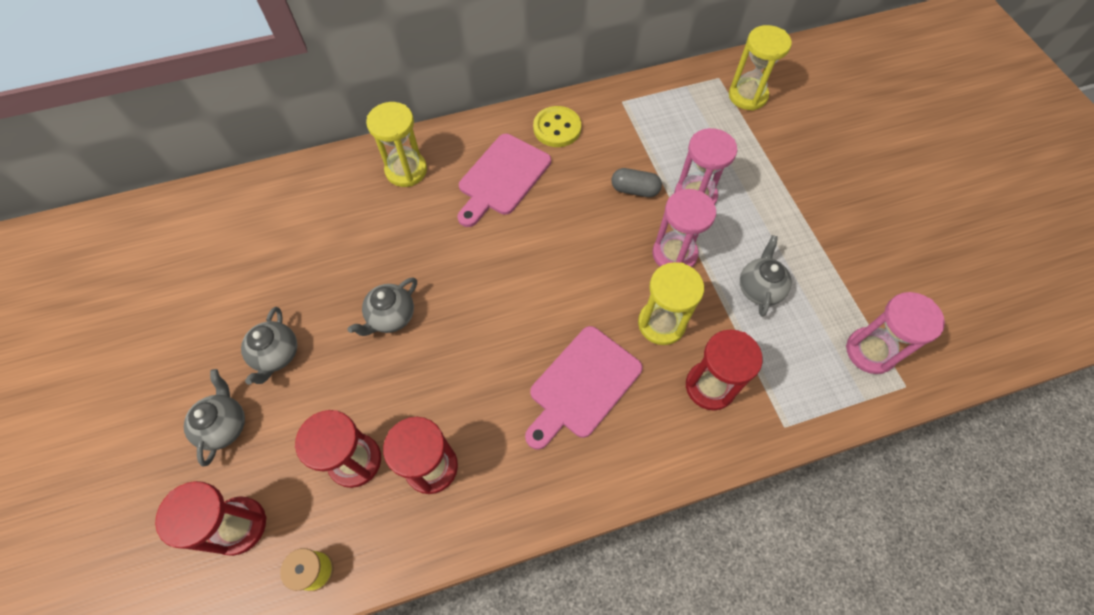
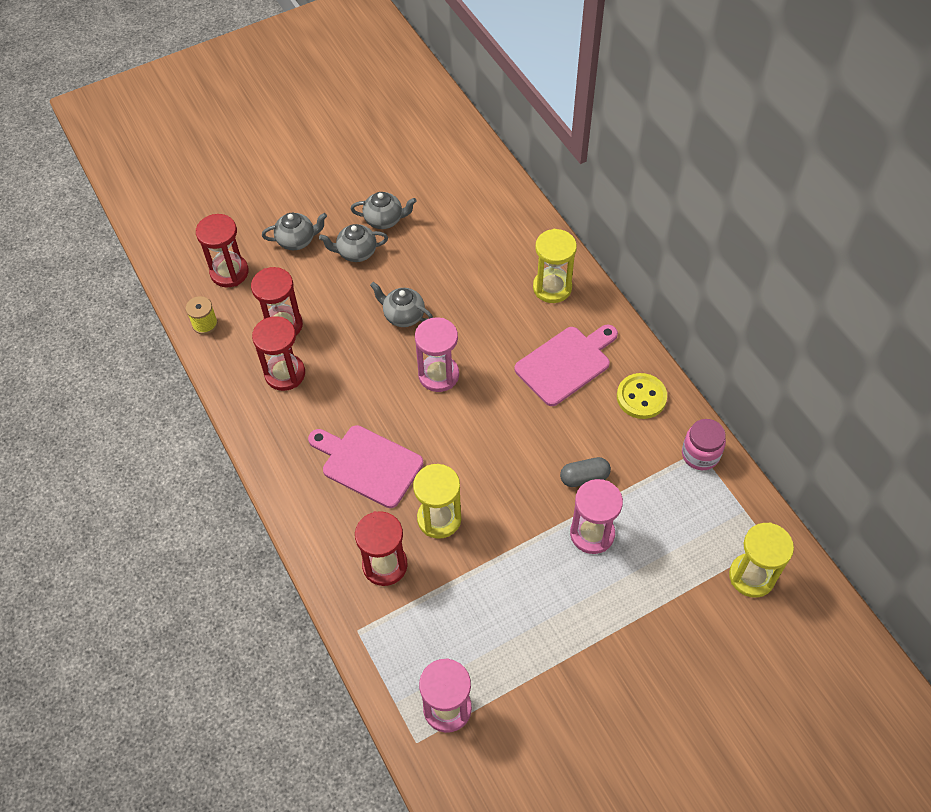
camera: 80 degrees right, 5 degrees down
(502, 178) = (566, 363): pink cutting board -> pink cutting board turned 120 degrees clockwise
(626, 101) = (700, 454): none -> pink jar
(634, 190) = (584, 477): grey capsule -> grey capsule turned 75 degrees clockwise
(674, 254) = (517, 522): pink hourglass -> pink hourglass (438, 375)
(759, 288) = (496, 602): grey teapot -> grey teapot (384, 220)

